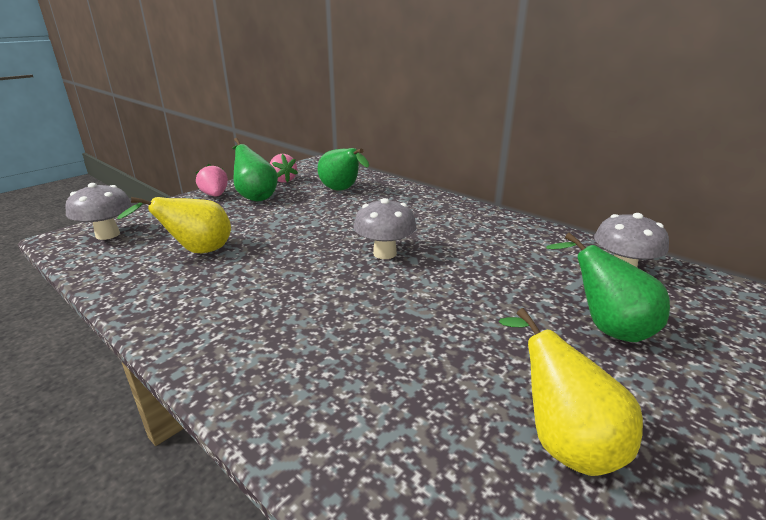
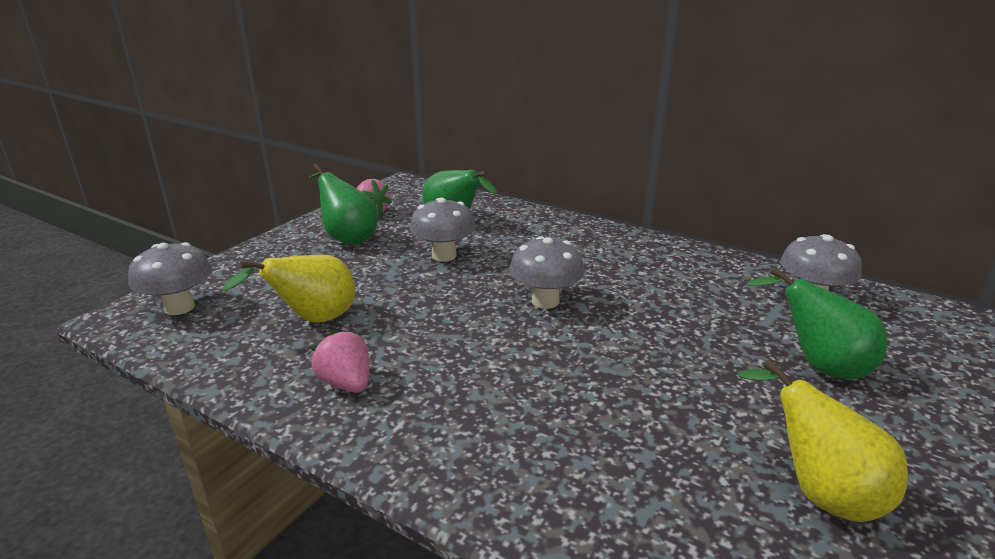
camera: 10 degrees left, 0 degrees up
(215, 195) = (293, 240): pink strawberry -> pink strawberry (346, 383)
(321, 214) = (444, 256): none -> grey mushroom

